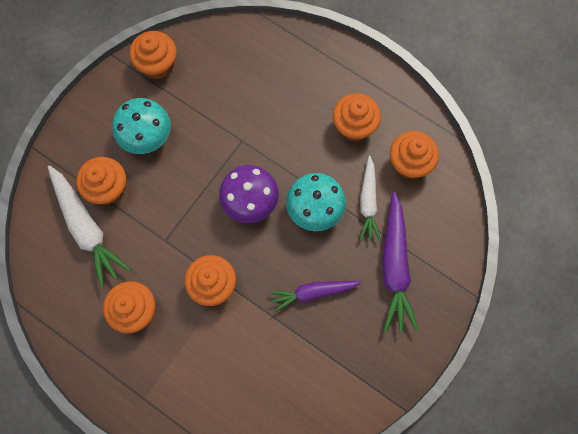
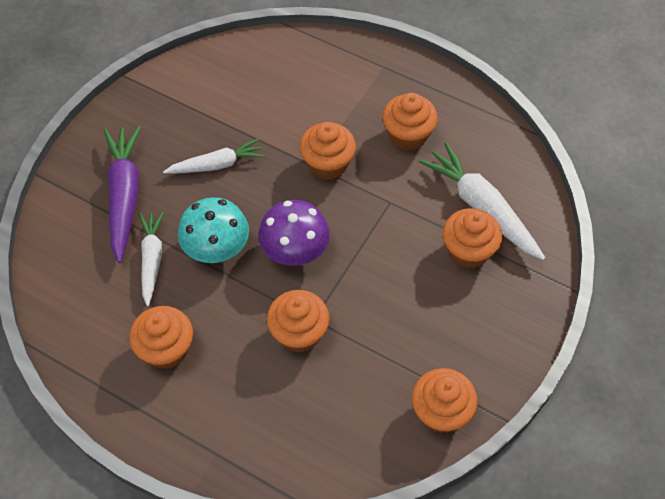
camera: 175 degrees right, 15 degrees down
(146, 136) = (435, 315): turquoise mushroom -> none
(313, 293) = (217, 165): purple carrot -> white carrot
(409, 163) = (97, 308): orange cupcake -> orange cupcake (299, 333)

